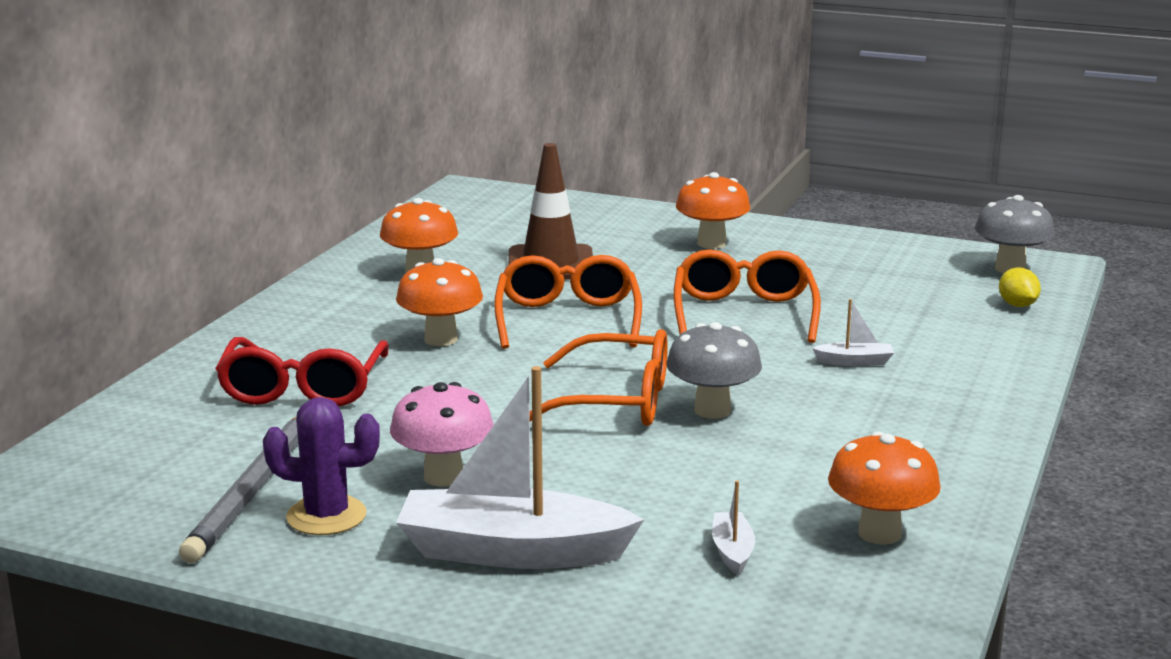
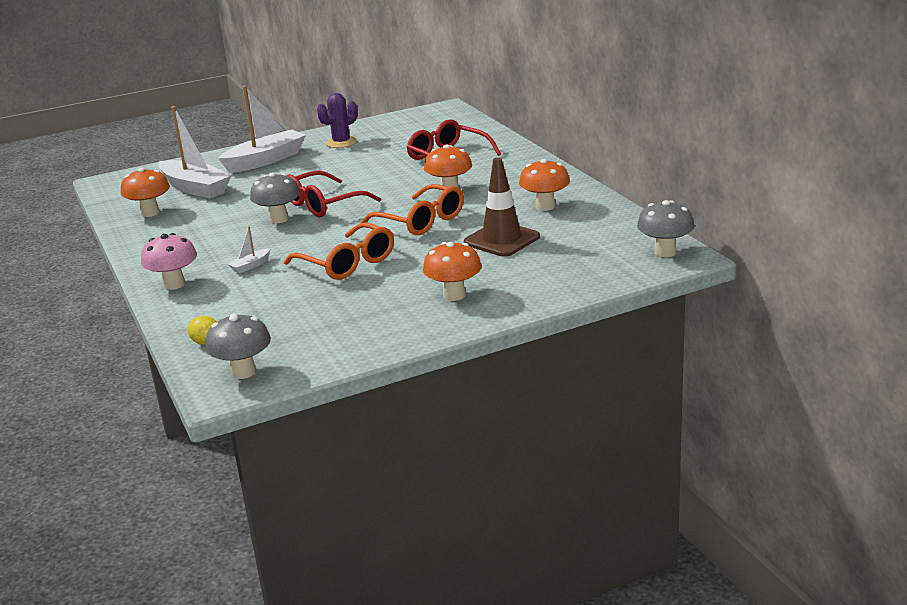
camera: 135 degrees right, 5 degrees up
(253, 489) = (380, 137): grey pencil -> none
(443, 477) = (330, 163): pink mushroom -> pink mushroom (174, 284)
(469, 197) = (665, 252): none -> grey mushroom
(616, 402) = (323, 204): orange glasses -> red glasses
(732, 551) = (195, 188): white boat -> white boat, size x2.38

